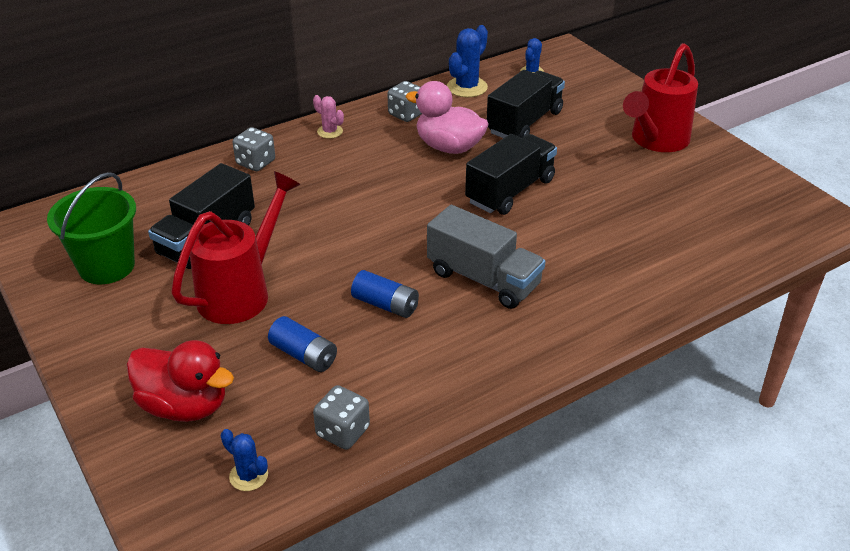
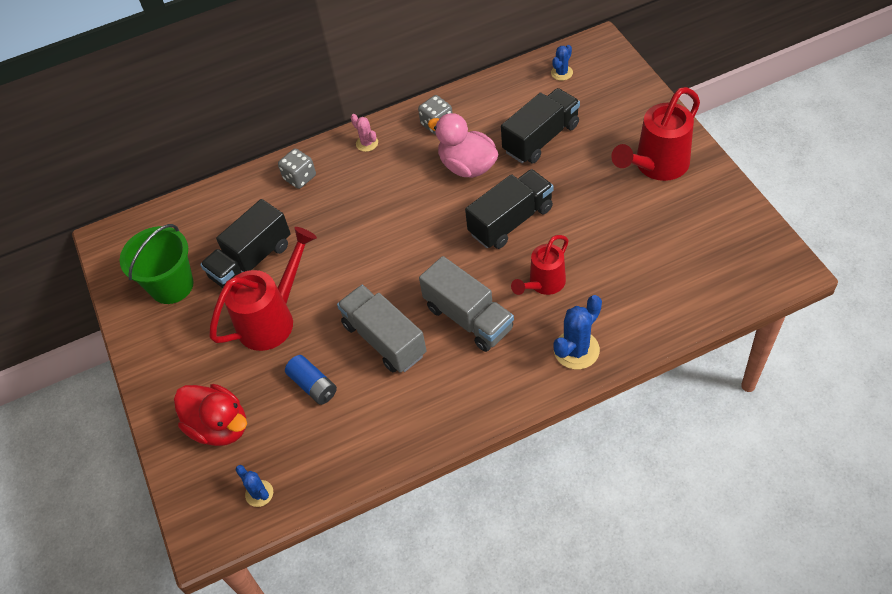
camera: 15 degrees right, 15 degrees up
(343, 432) = (332, 460): grey dice -> none
(385, 305) = (384, 339): blue battery -> grey truck
(467, 87) = (497, 92): blue cactus -> blue cactus (576, 350)
(563, 244) = (543, 284): none -> red watering can

